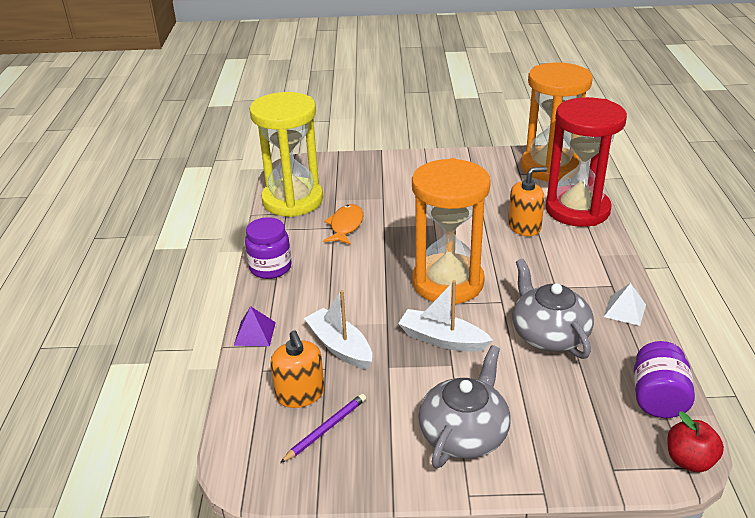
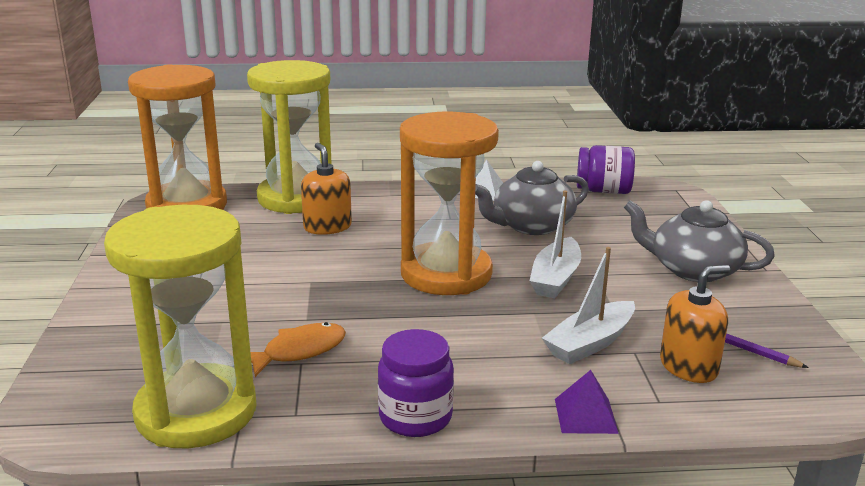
camera: 95 degrees left, 10 degrees down
(345, 226) = (299, 351): orange fish -> orange fish turned 135 degrees clockwise
(577, 210) = (296, 198): red hourglass -> yellow hourglass
(689, 460) = (668, 188): red apple -> none

